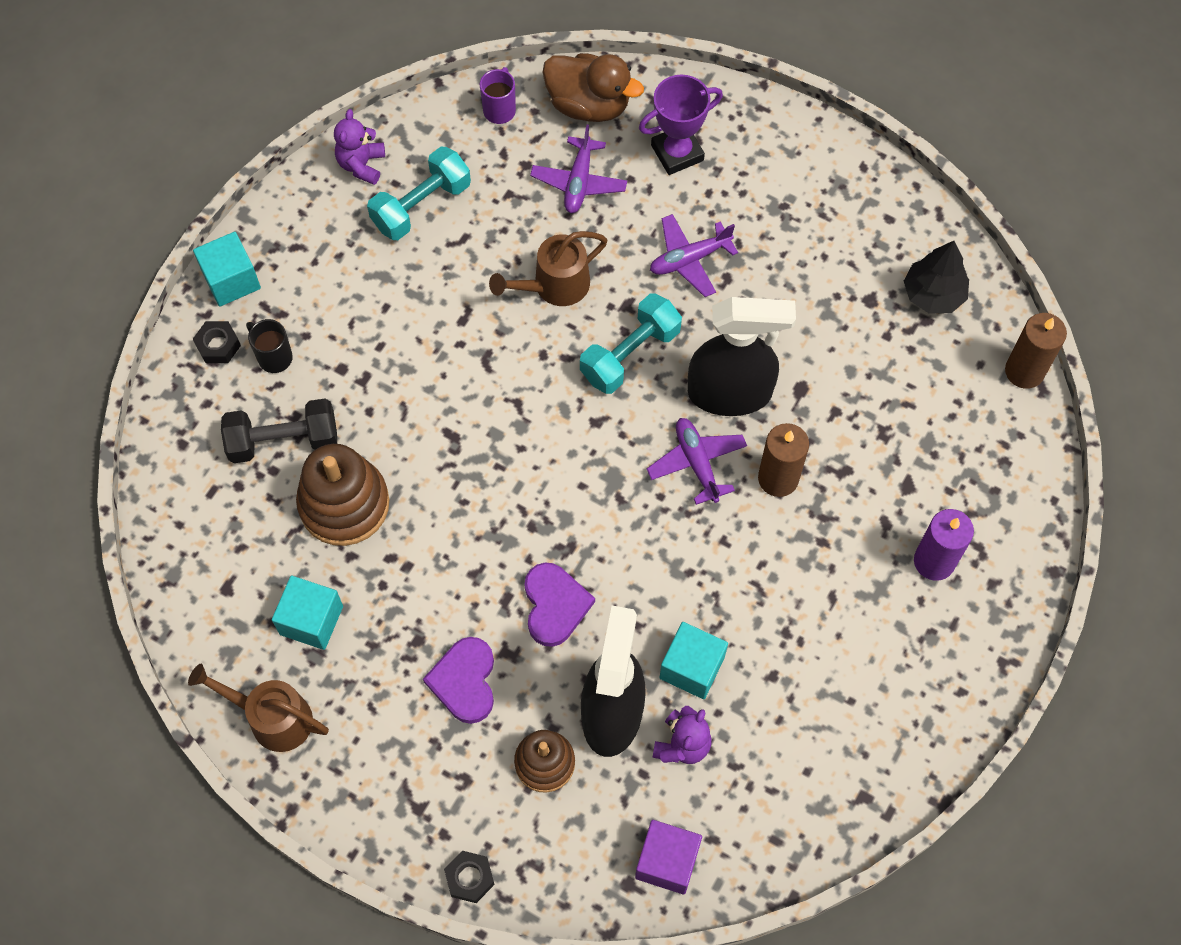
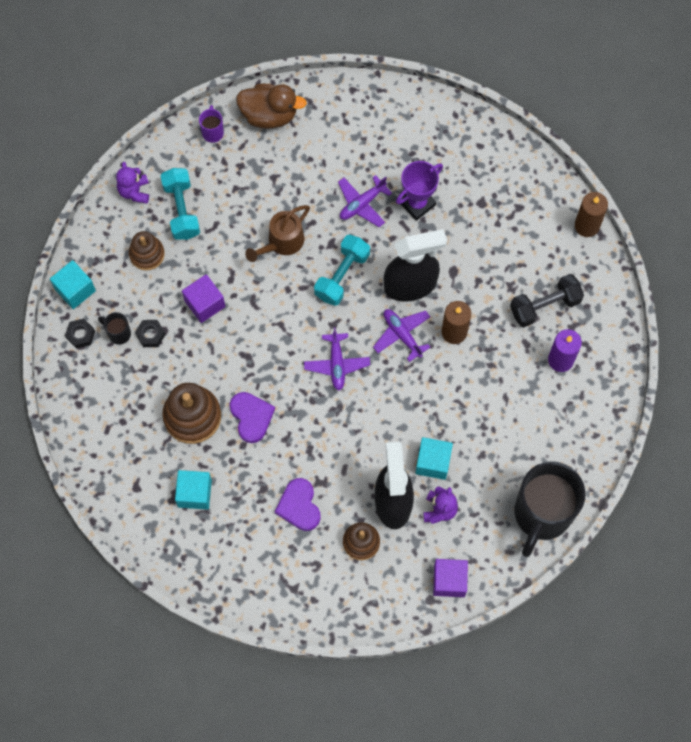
camera: 15 degrees left, 5 degrees up
(271, 718) = (189, 558): brown watering can -> none
(283, 441) = (142, 386): black dumbbell -> black dumbbell (545, 306)
(351, 255) = (147, 254): none -> brown stacking toy
(414, 345) = (205, 303): none -> purple cube
(421, 206) = (181, 210): turquoise dumbbell -> turquoise dumbbell turned 45 degrees counterclockwise
(469, 878) = (336, 621): black nut -> black nut (150, 335)
(554, 605) = (340, 446): purple heart -> purple heart (251, 417)
(579, 182) = (278, 169): purple plane -> purple plane (336, 364)
(677, 153) = (335, 134): purple trophy -> purple trophy (417, 203)
(842, 795) = (541, 515): none -> black mug
(933, 294) = (519, 189): black tree -> none

